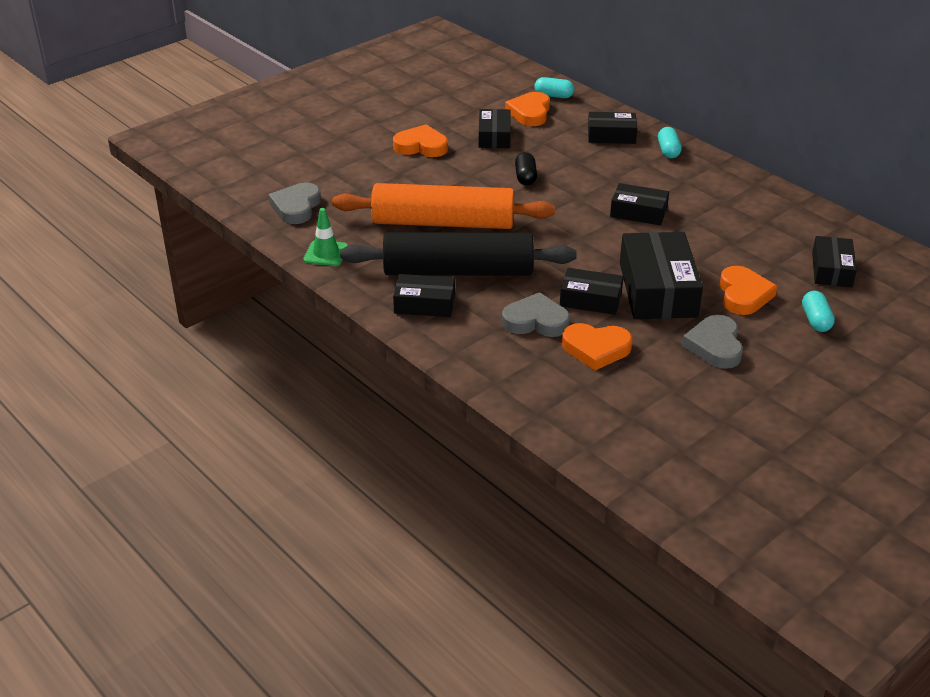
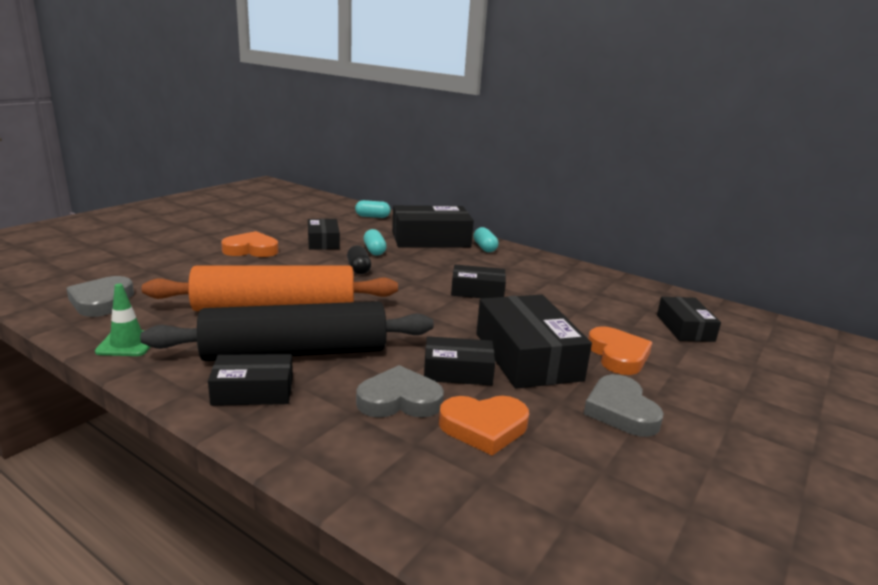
camera: 15 degrees left, 15 degrees down
(530, 113) = (354, 226): orange heart -> none
(611, 135) = (430, 239): black box -> black box, size x1.71
(816, 320) = (706, 375): turquoise capsule -> turquoise capsule (374, 251)

